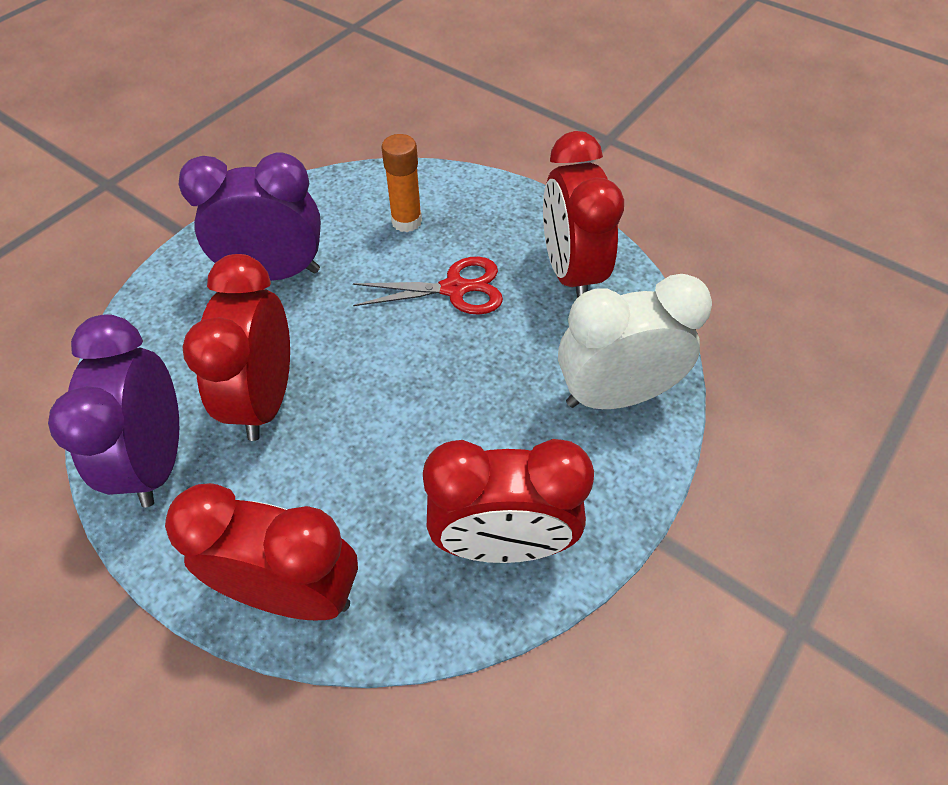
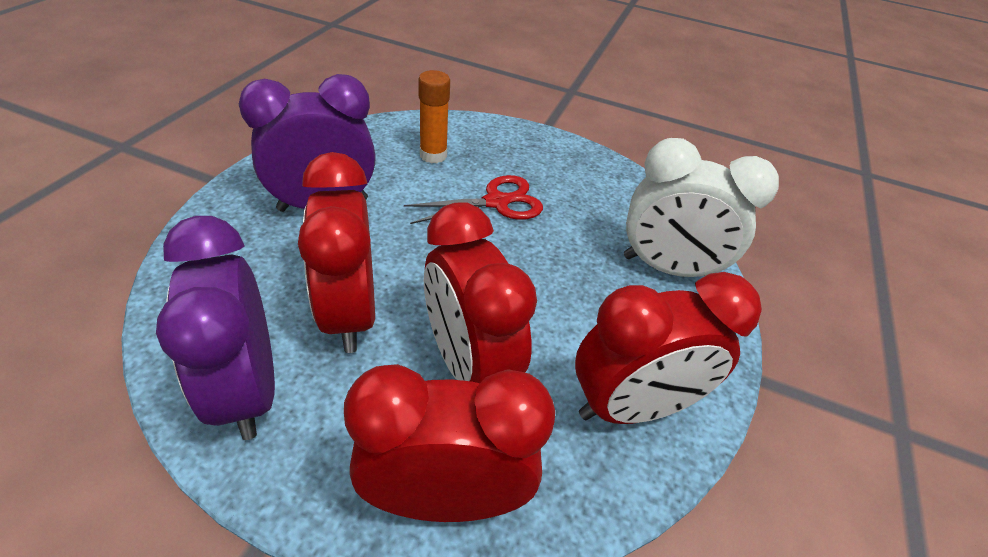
camera: 20 degrees left, 10 degrees down
(570, 272) = (587, 182): red clock -> red clock (468, 364)
(614, 395) = (667, 268): white clock -> white clock turned 135 degrees counterclockwise

